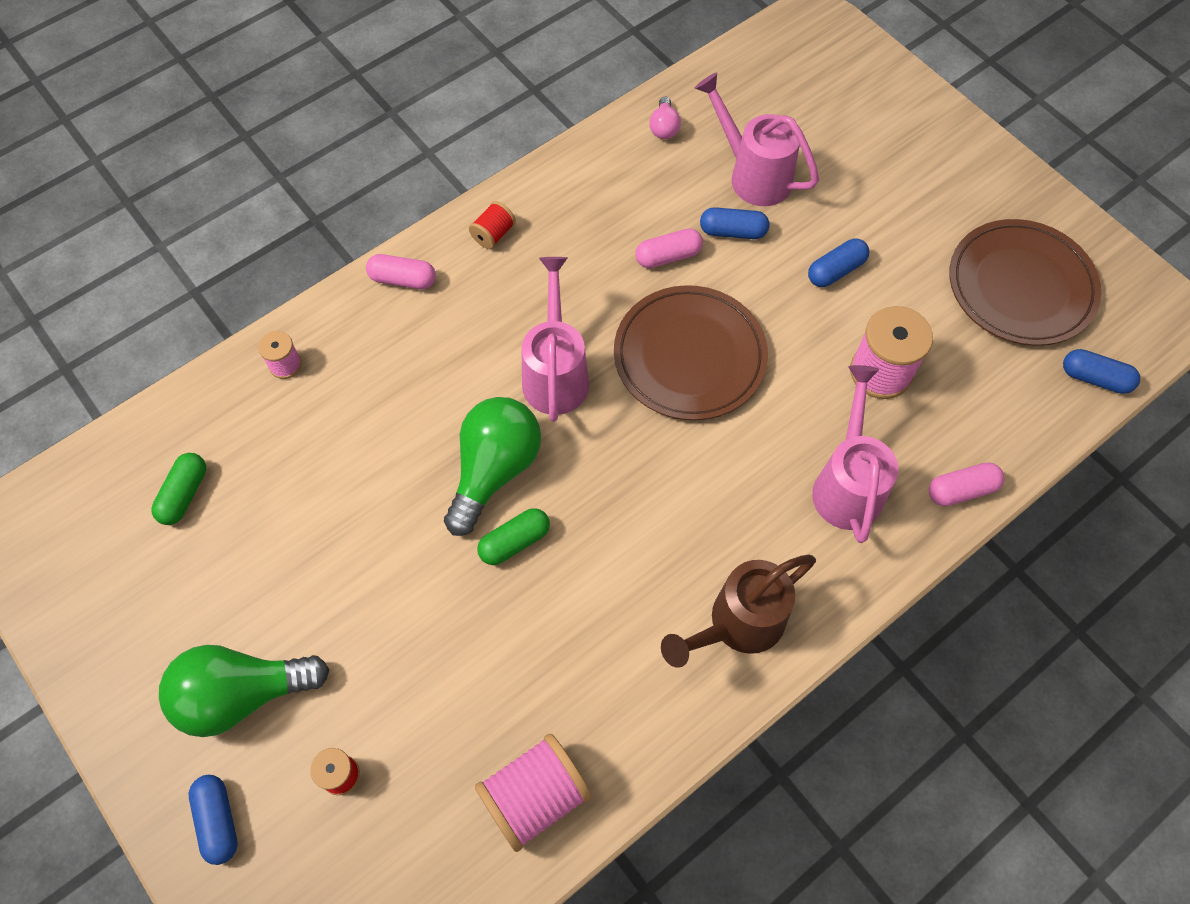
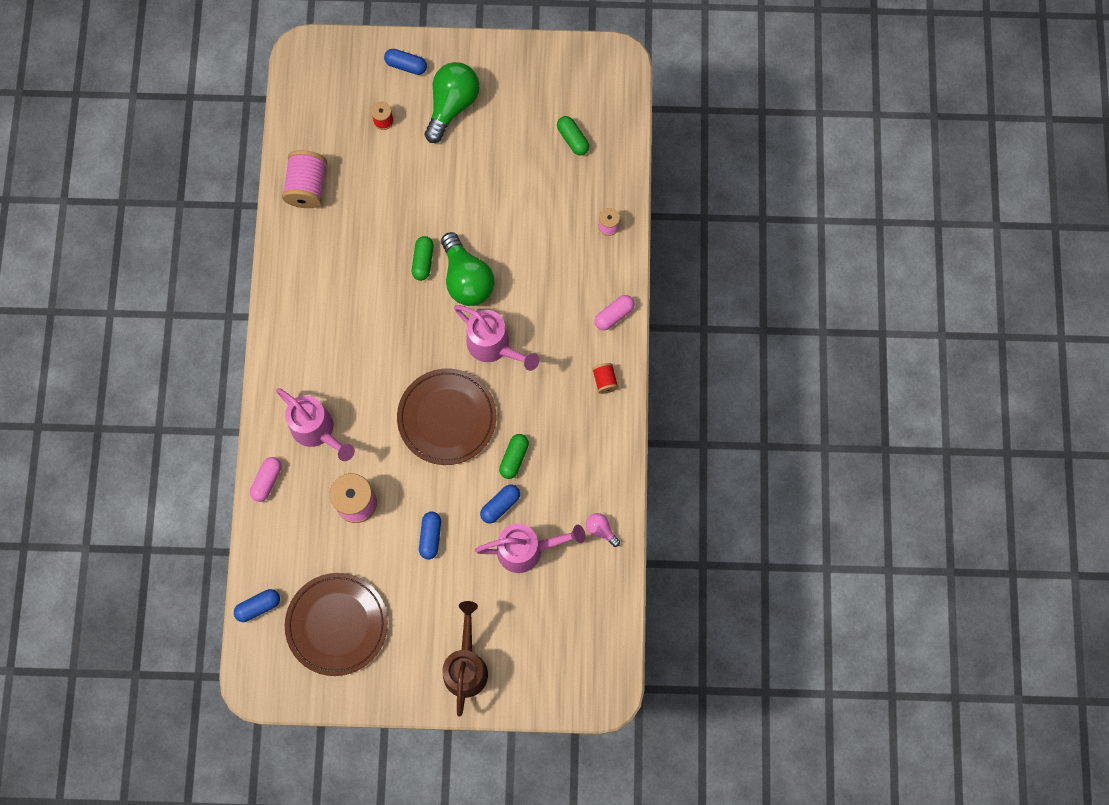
camera: 130 degrees right, 10 degrees up
(668, 256) = (514, 458): pink capsule -> green capsule
(737, 624) = (300, 324): brown watering can -> brown watering can (466, 666)

